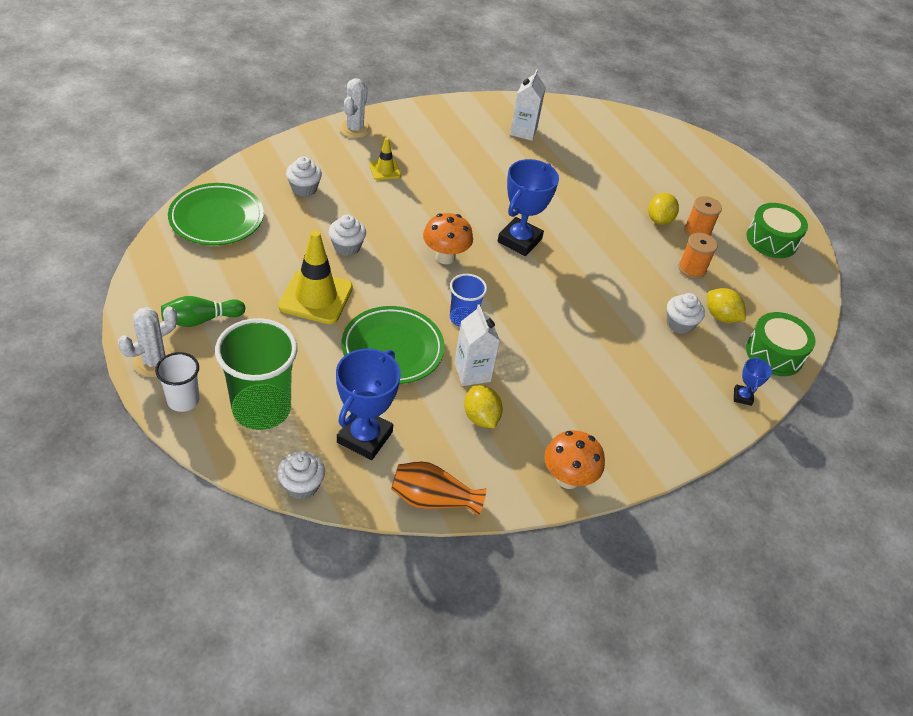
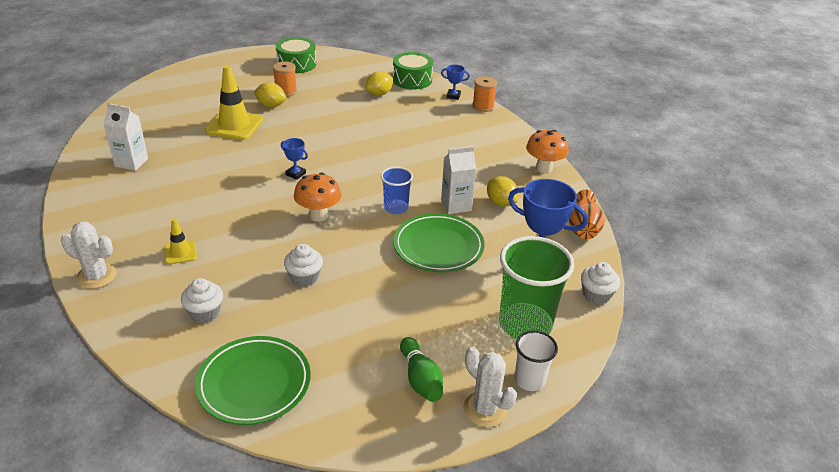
camera: 85 degrees left, 10 degrees down
(316, 297) = (378, 296): yellow traffic cone -> yellow traffic cone (234, 125)
(481, 417) = (501, 203): yellow lemon -> yellow lemon turned 75 degrees clockwise
(519, 240) = (295, 174): blue trophy -> blue trophy, size x0.48
(679, 324) = (389, 110): white cupcake -> none
(692, 269) = (329, 99): orange spool -> orange spool (483, 106)

